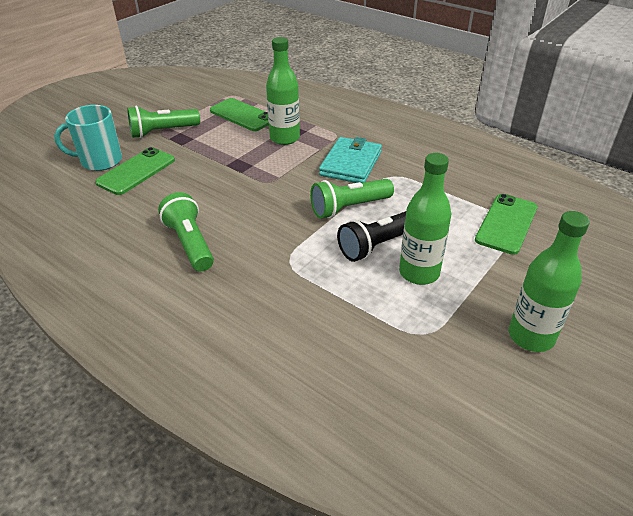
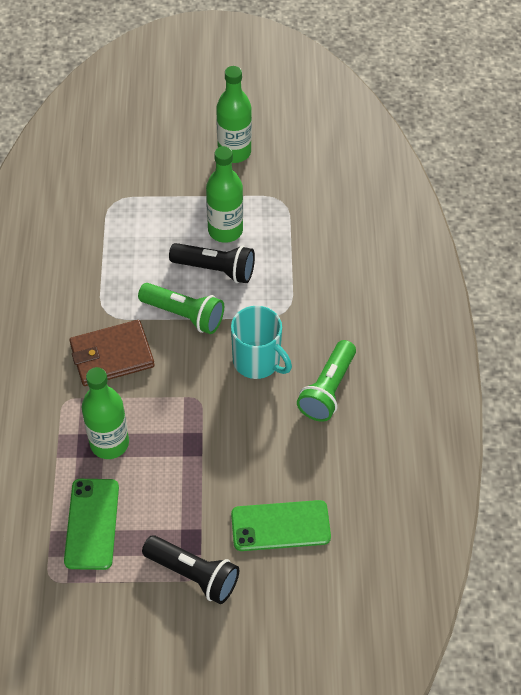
camera: 130 degrees left, 15 degrees up
(100, 161) = (295, 579): turquoise mug -> turquoise mug (257, 361)
(163, 132) = (193, 574): green flashlight -> black flashlight
(351, 163) = (112, 355): turquoise wallet -> brown wallet
(506, 224) = (117, 207): green phone -> none

